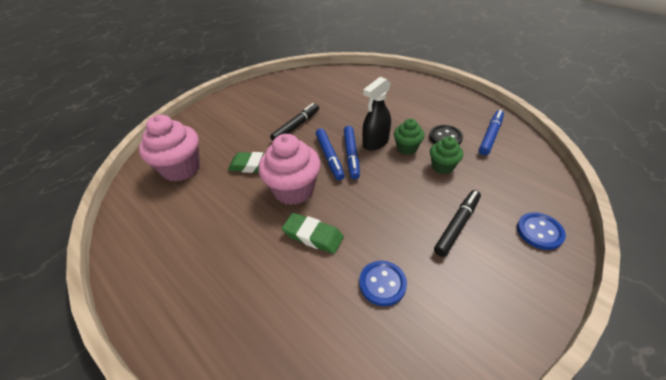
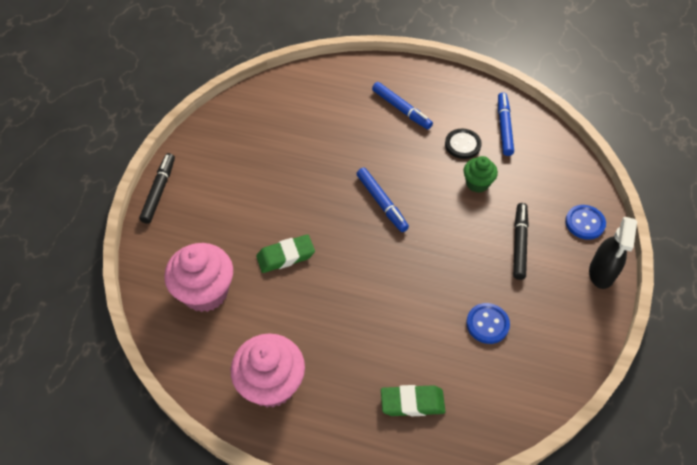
camera: 30 degrees left, 10 degrees up
(294, 190) = (351, 267): pink cupcake -> pink cupcake (271, 384)
(296, 126) = (295, 186): black marker -> black marker (159, 191)
(313, 236) = (403, 307): green eraser -> green eraser (412, 402)
(329, 157) = (360, 213): blue marker -> blue marker (401, 109)
(375, 142) = (396, 177): black spray bottle -> black spray bottle (601, 273)
(406, 148) = (432, 172): green cupcake -> none

